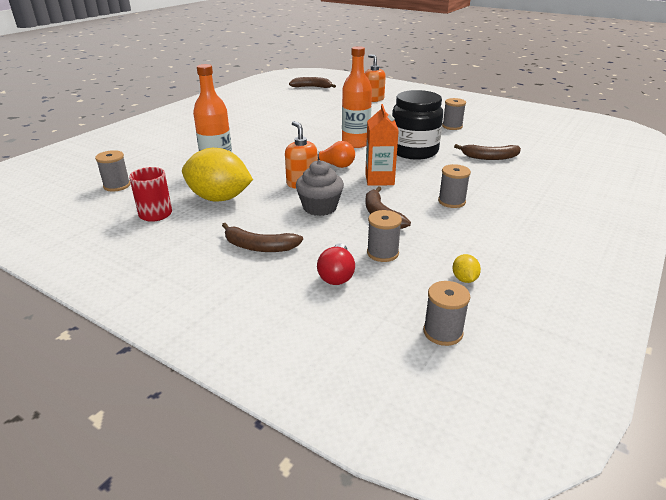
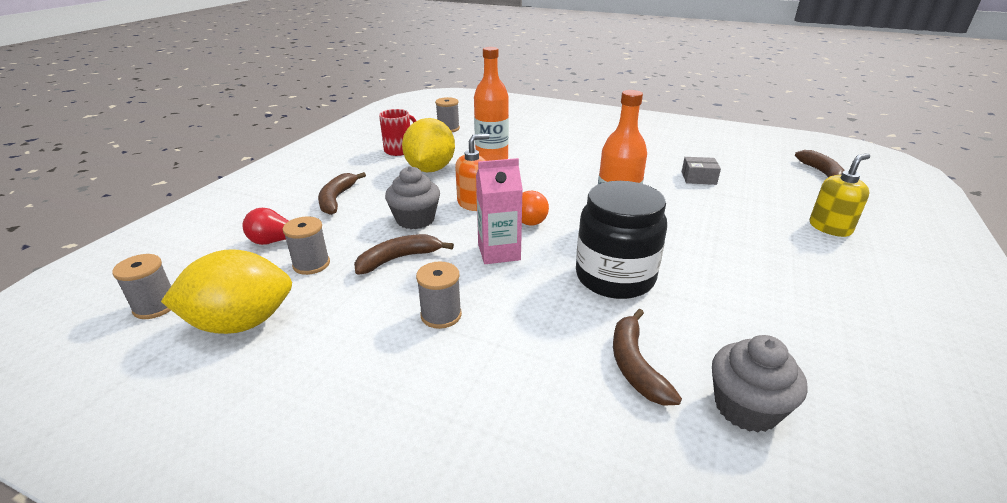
camera: 80 degrees right, 0 degrees up
(300, 113) = (698, 178): none -> grey box
(373, 99) = (830, 228): orange soap dispenser -> yellow soap dispenser
(379, 179) = (499, 252): orange carton -> pink carton
(452, 126) = (770, 319): grey spool -> none
(464, 279) = (241, 323): yellow lemon -> yellow lemon, size x2.49
(512, 142) = (746, 407): none -> grey cupcake

